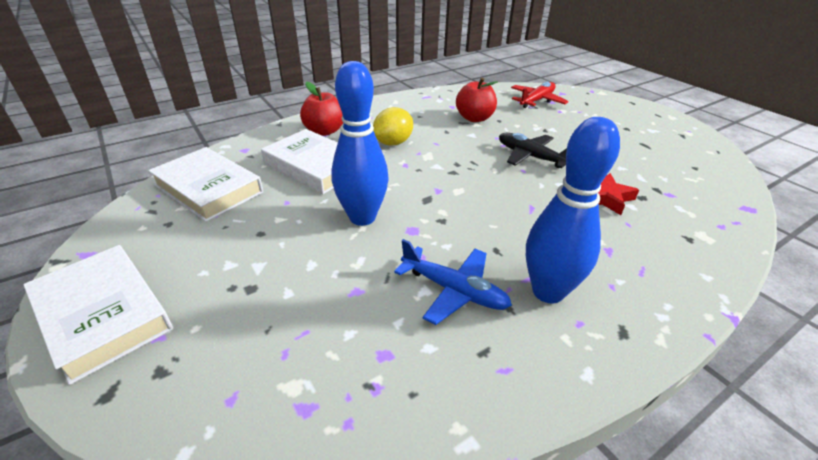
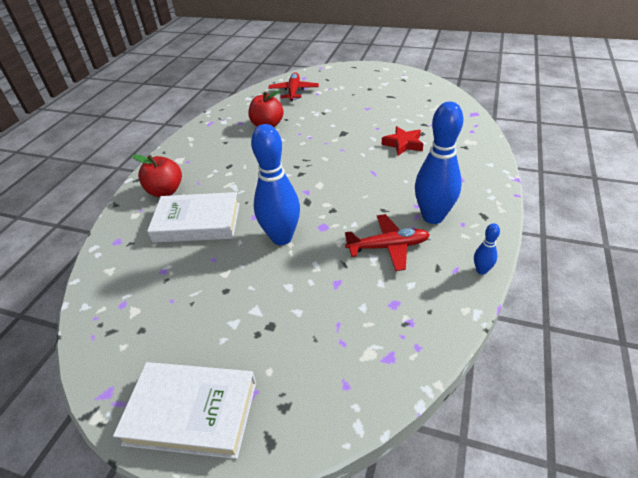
camera: 35 degrees left, 5 degrees up
(209, 189) = (134, 287): white book -> none
(393, 143) = (233, 173): yellow lemon -> none
(454, 290) = (388, 247): blue plane -> red plane
(531, 157) = (336, 137): black plane -> none
(539, 395) = (481, 270): none -> blue bowling pin

